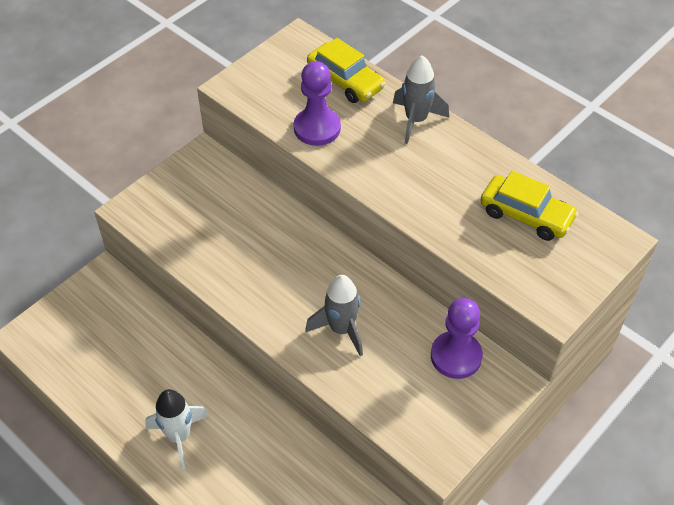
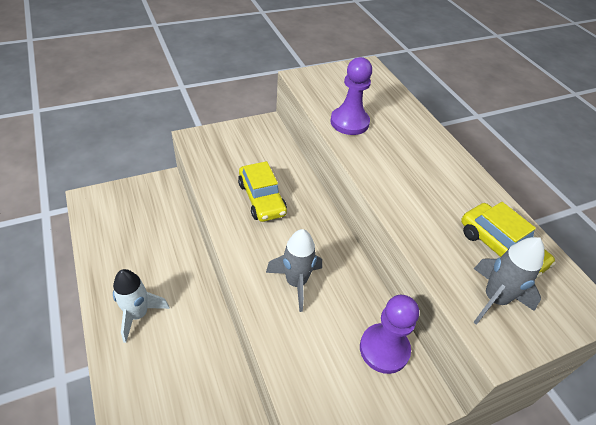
camera: 20 degrees right, 5 degrees down
(345, 81) = (388, 101): yellow car -> yellow car (262, 199)
(416, 120) = (432, 143): grey rocket -> grey rocket (494, 299)

